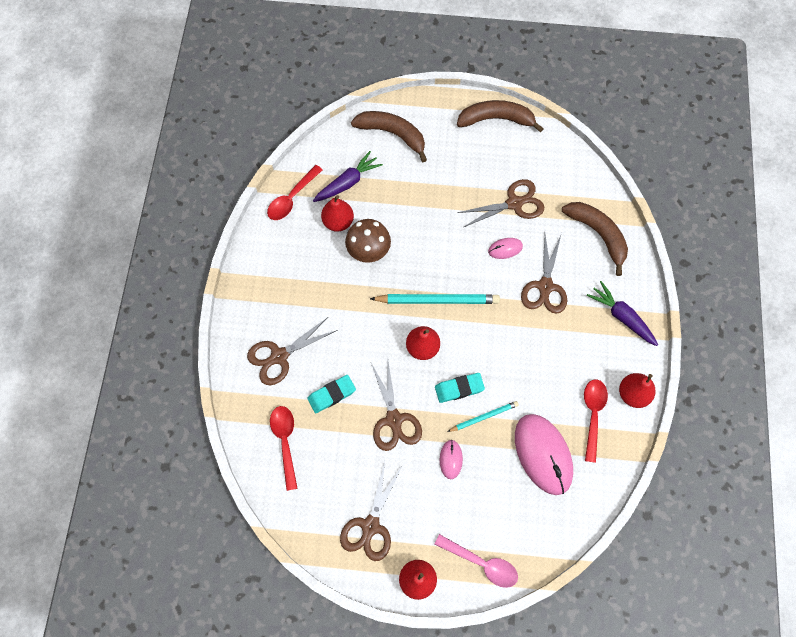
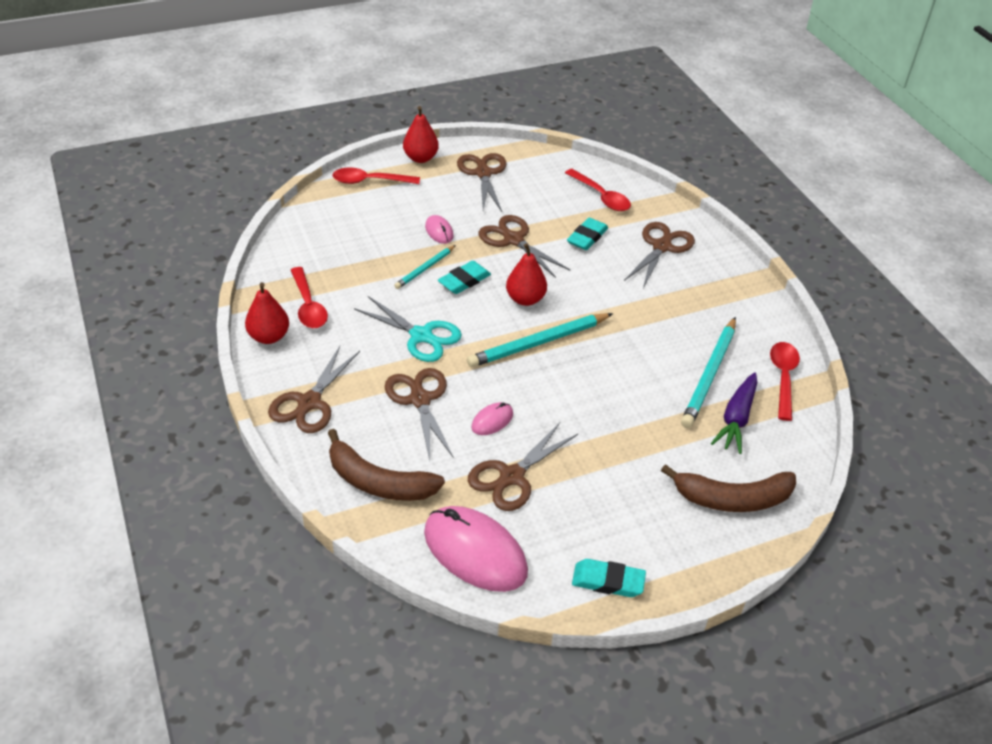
camera: 150 degrees right, 25 degrees down
(338, 222) = (709, 374): red pear -> turquoise pencil
(368, 250) = (652, 361): brown mushroom -> none
(482, 563) = (369, 181): pink spoon -> red spoon
(496, 119) = (608, 581): brown banana -> turquoise eraser
(519, 345) = (421, 336): none -> turquoise scissors
(543, 454) = (348, 262): pink mouse -> pink mouse (475, 552)
(621, 316) = (309, 402): purple carrot -> brown scissors

